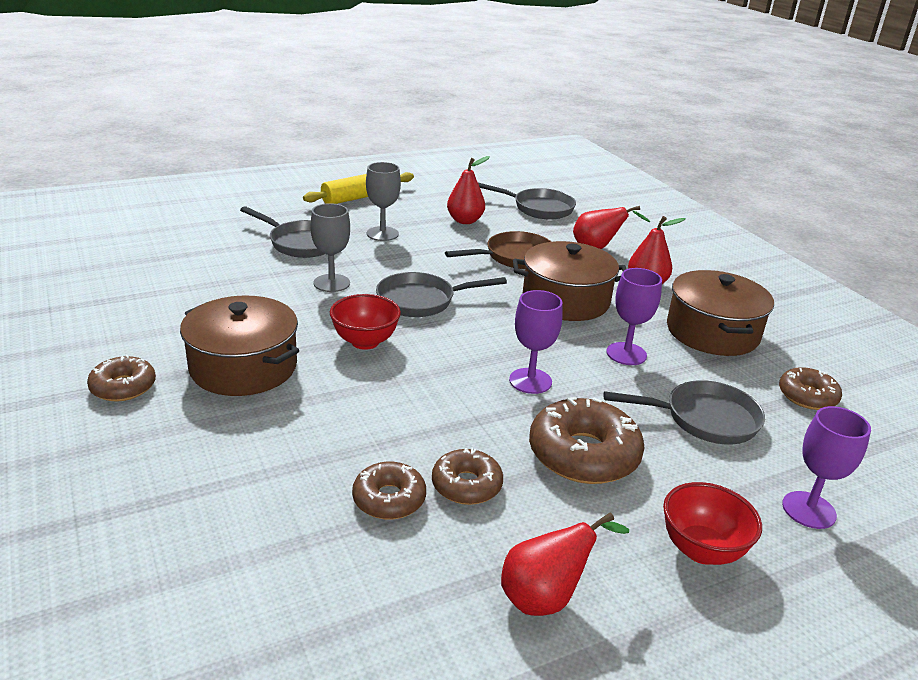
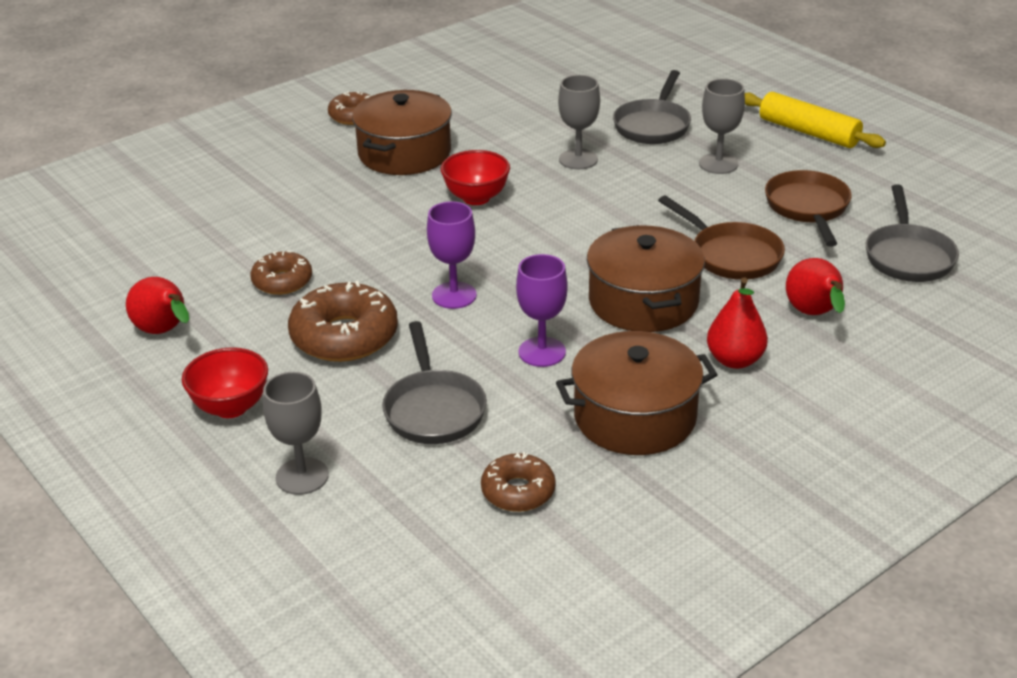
camera: 80 degrees right, 5 degrees up
(389, 499) = (255, 250): brown donut -> none
(421, 301) = (576, 213): grey pan -> none
(465, 221) = (808, 208): red pear -> brown pan
(808, 510) = (302, 476): purple goblet -> grey goblet

